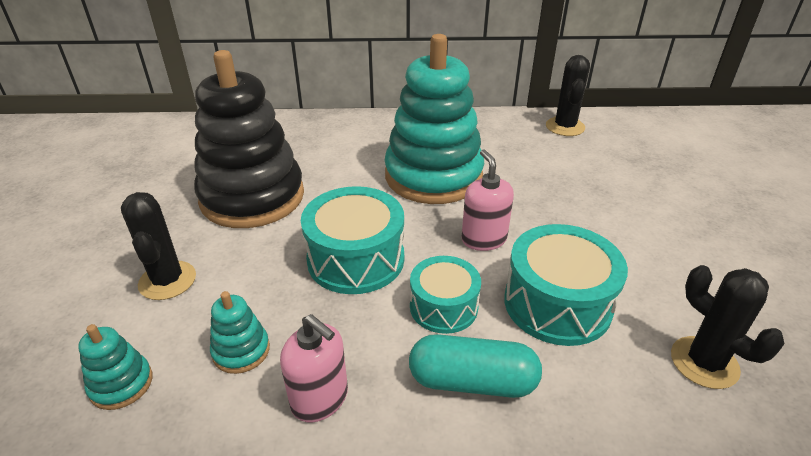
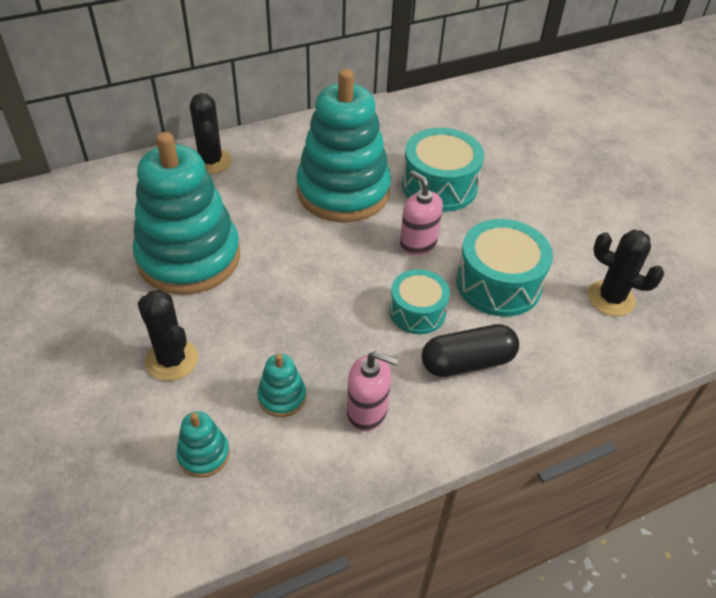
camera: 25 degrees left, 10 degrees up
(252, 197) = (189, 257): black stacking toy -> turquoise stacking toy
(356, 259) = (324, 291): turquoise drum -> turquoise drum (439, 186)
(472, 381) = (467, 362): turquoise capsule -> black capsule
(565, 127) = (431, 109): black cactus -> black cactus (211, 161)

